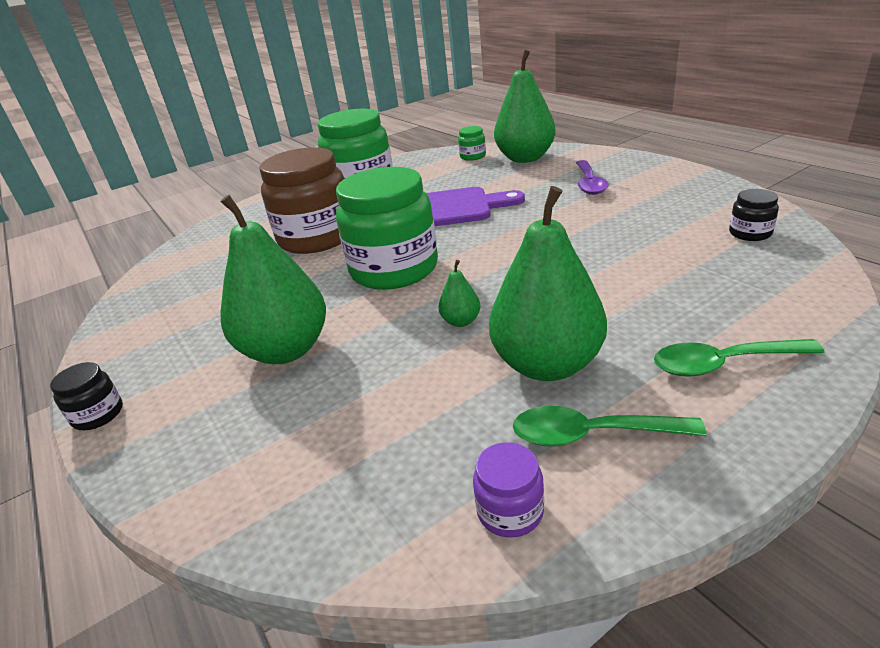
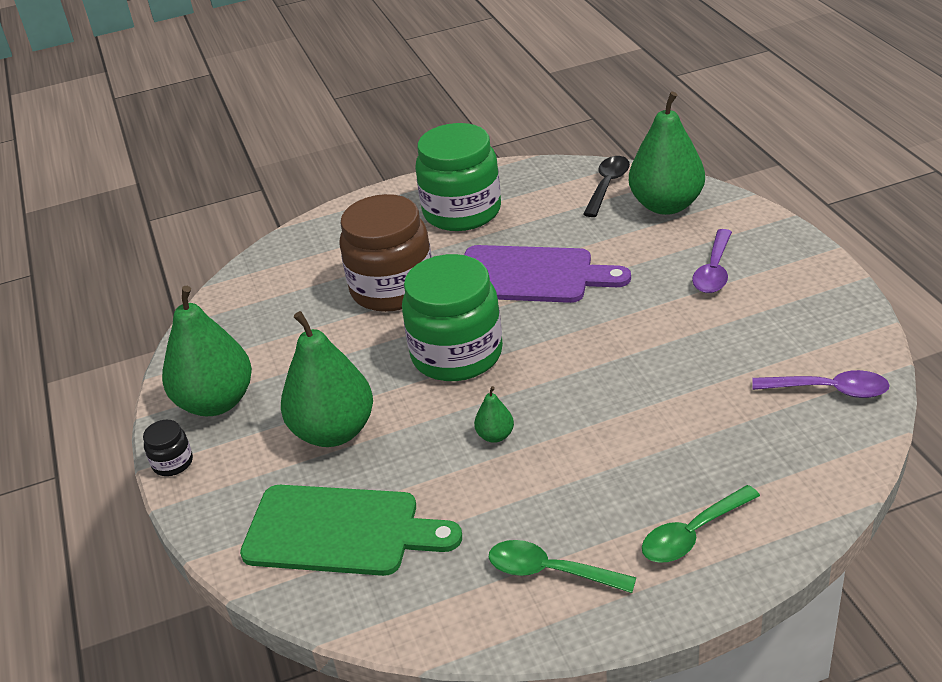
camera: 15 degrees right, 5 degrees up
(317, 444) = (340, 531): none -> green cutting board
(472, 156) = (607, 186): green jar -> black spoon
(510, 511) = (462, 615): purple jar -> none
(547, 364) = (548, 500): green pear -> green pear (216, 402)
(723, 363) = (693, 534): green spoon -> green spoon turned 45 degrees counterclockwise
(750, 233) = (829, 390): black jar -> purple spoon

